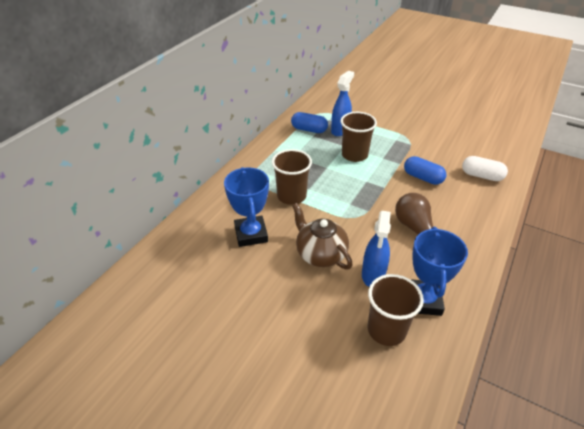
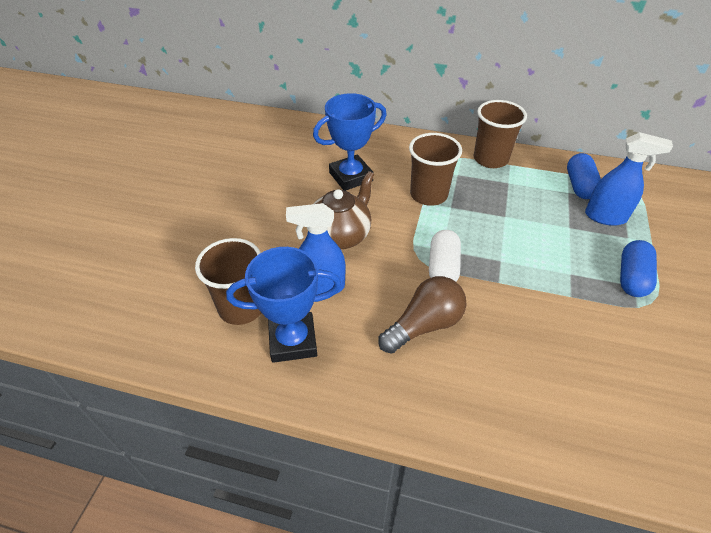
camera: 75 degrees right, 5 degrees up
(354, 155) = (554, 240): brown cup -> brown cup (490, 159)
(422, 177) = (552, 328): blue capsule -> blue capsule (632, 278)
(481, 176) = (617, 421): white capsule -> white capsule (443, 267)

